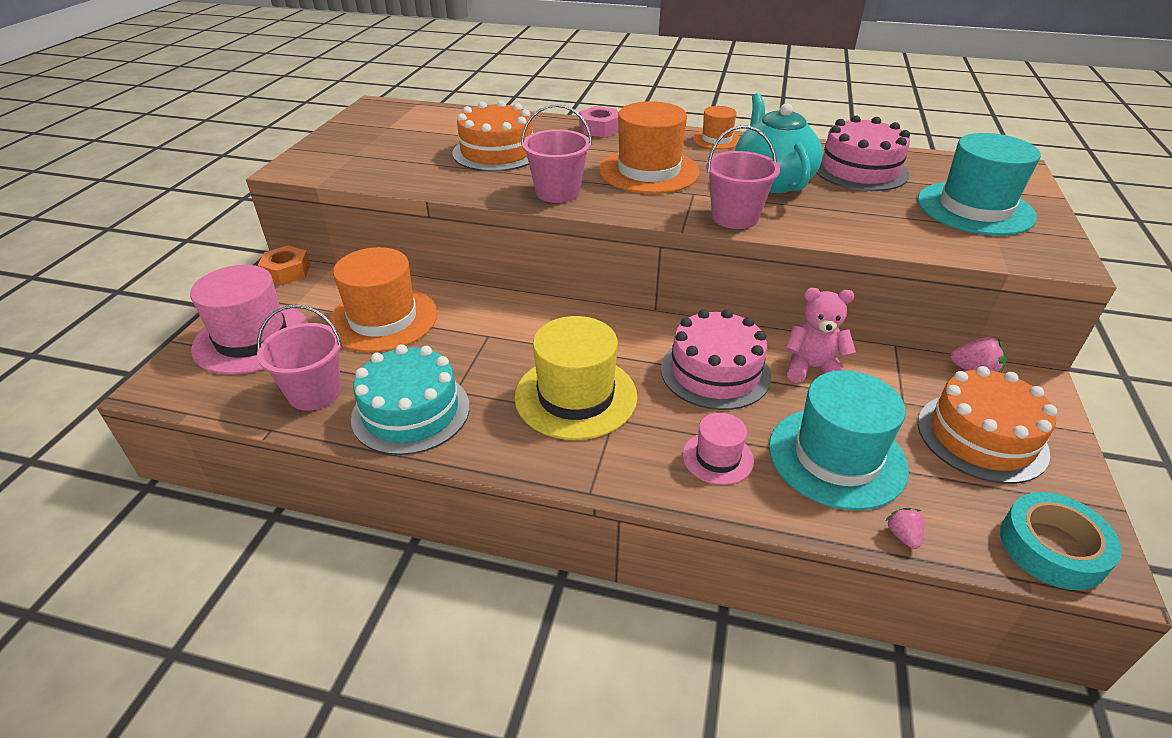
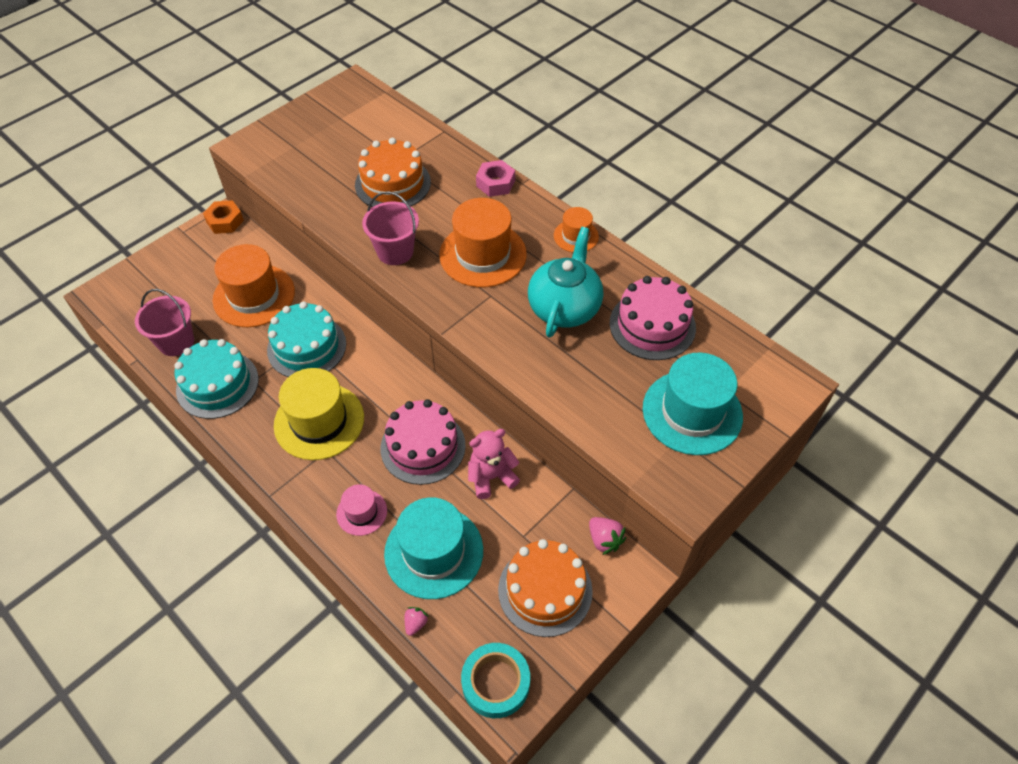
camera: 30 degrees right, 15 degrees up
(252, 338) = (169, 277): pink hat -> none
(492, 339) = (306, 347): none -> turquoise cake
(735, 217) = (493, 336): pink bucket -> none
(812, 368) = (491, 477): pink teddy bear -> pink teddy bear turned 60 degrees counterclockwise

